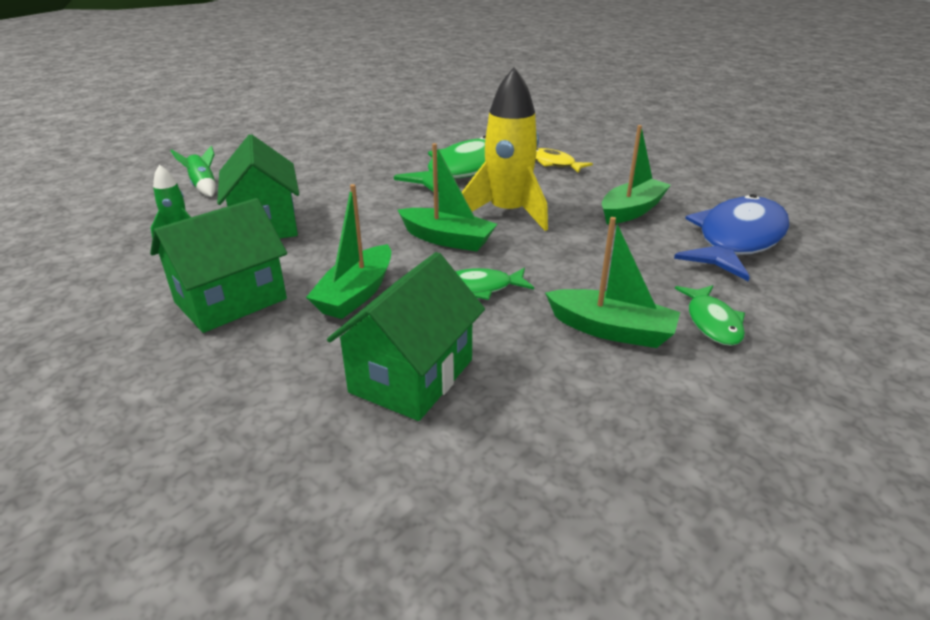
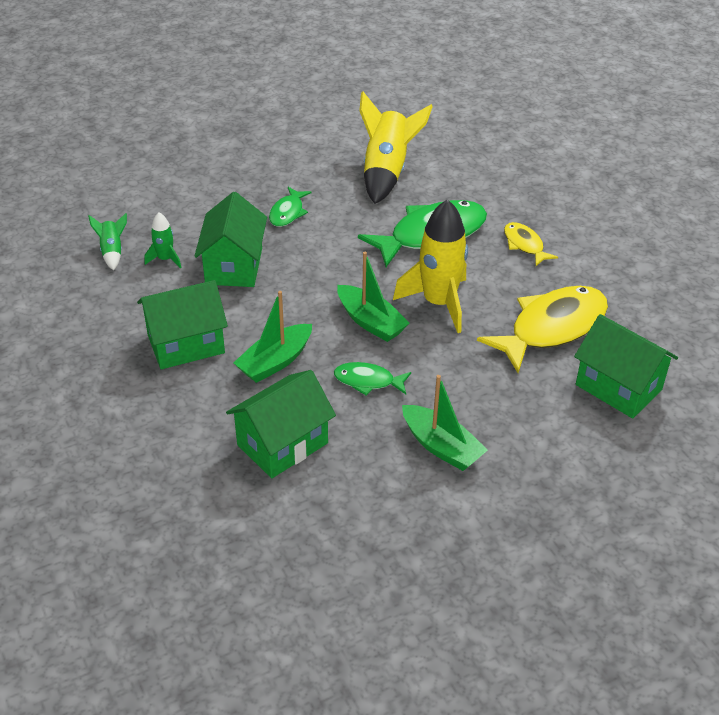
camera: 20 degrees right, 10 degrees up
(204, 187) = (196, 204): green rocket -> green rocket (112, 252)
(392, 140) = (386, 172): none -> yellow rocket
(631, 210) = (552, 328): green boat -> yellow fish
(712, 322) = (522, 462): green fish -> green fish (288, 213)
(737, 240) = (618, 387): blue fish -> green house

